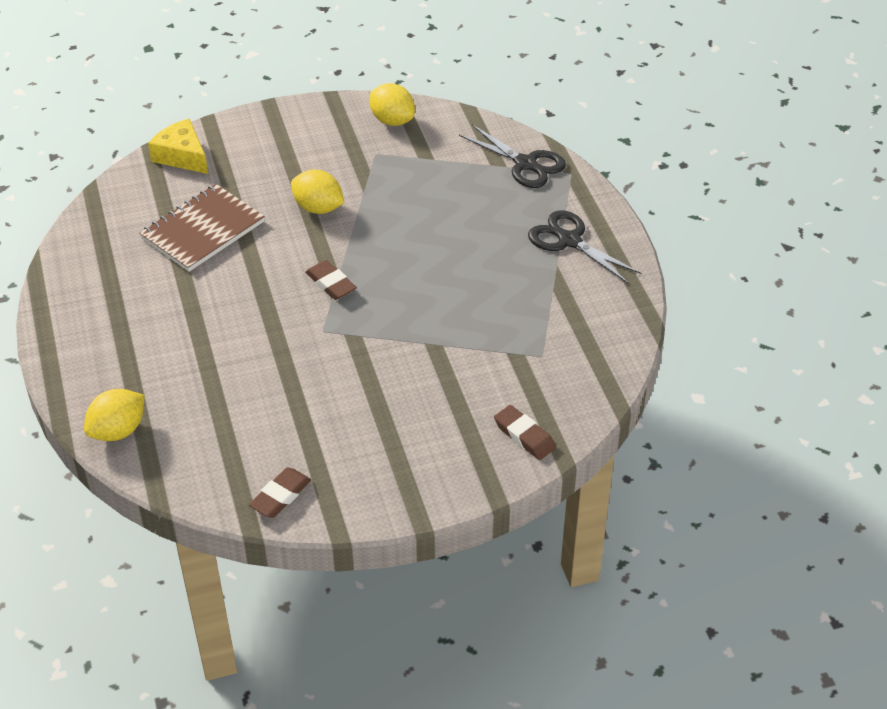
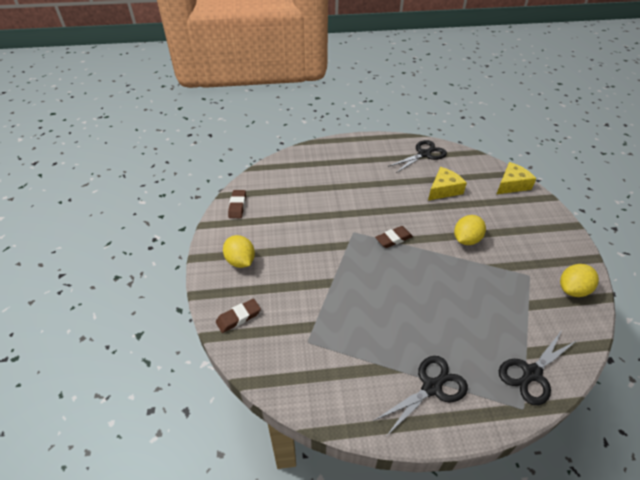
camera: 100 degrees right, 0 degrees up
(100, 255) = (424, 154): none -> black scissors
(118, 431) = (299, 157): yellow lemon -> yellow lemon (240, 261)
(203, 230) = (444, 190): brown notebook -> yellow cheese
(280, 496) = (237, 206): brown eraser -> brown eraser turned 45 degrees clockwise

